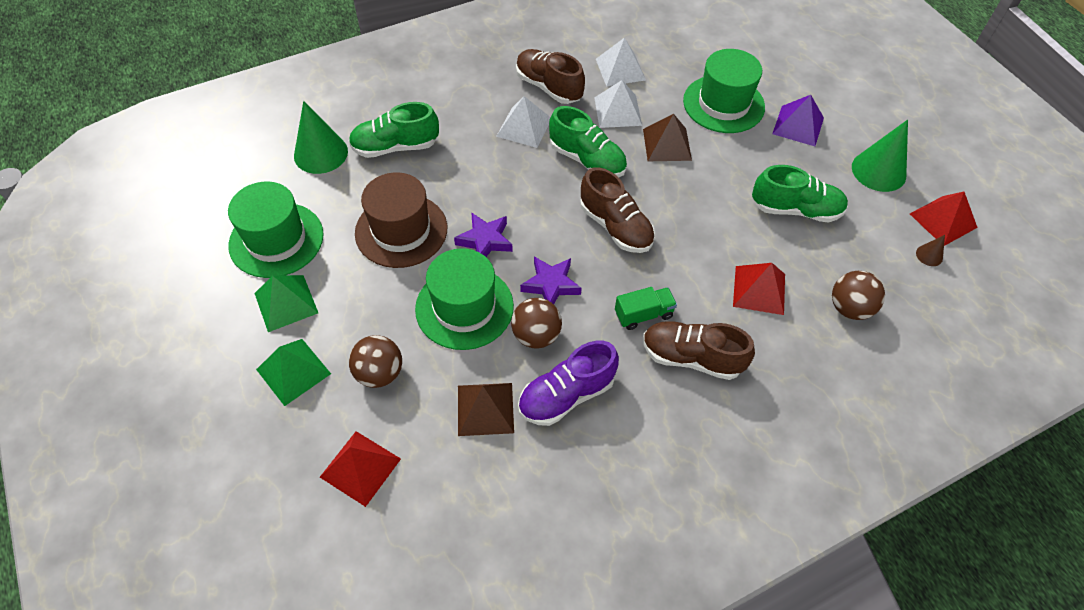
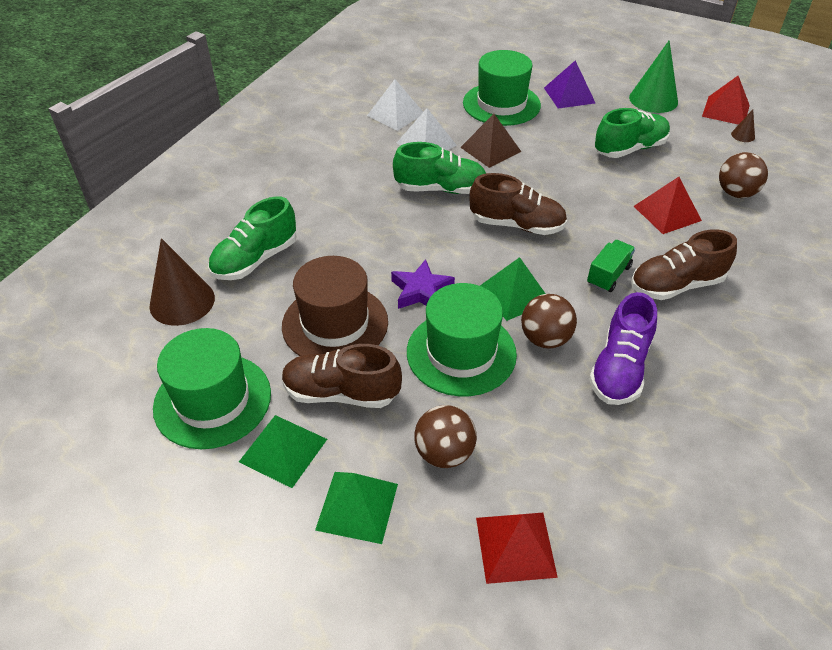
camera: 35 degrees left, 10 degrees down
(321, 153) = (182, 301): green cone -> brown cone
(485, 409) = (568, 422): brown pyramid -> none
(524, 127) = (360, 189): white pyramid -> none
(548, 87) = (349, 152): brown shoe -> brown shoe (341, 393)
(551, 285) = (514, 294): purple star -> green pyramid

